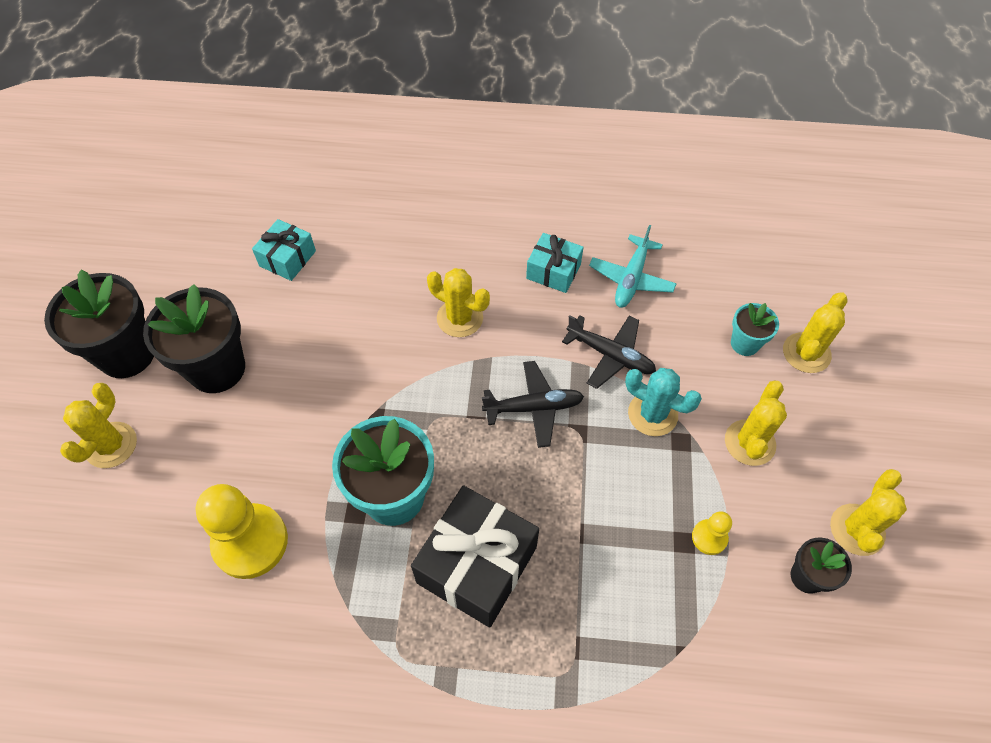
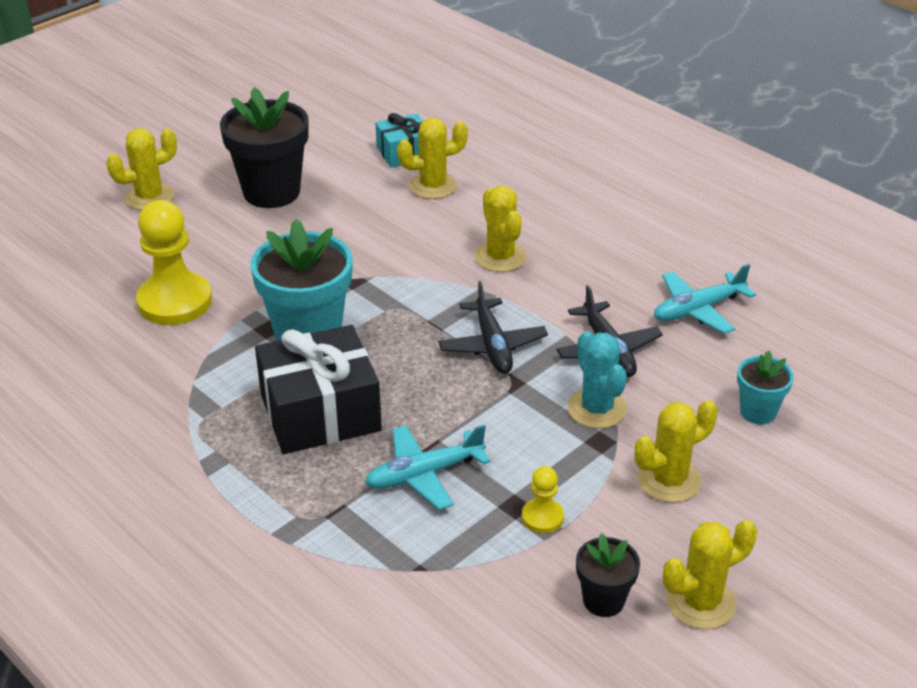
camera: 40 degrees right, 20 degrees down
(127, 354) = (220, 152): black flower pot -> none
(534, 407) = (492, 346): black plane -> black plane turned 45 degrees clockwise
(553, 271) = (626, 268): turquoise gift -> none
(602, 563) = (424, 474): none -> turquoise plane
(806, 353) = (818, 453): yellow cactus -> yellow cactus (433, 186)

